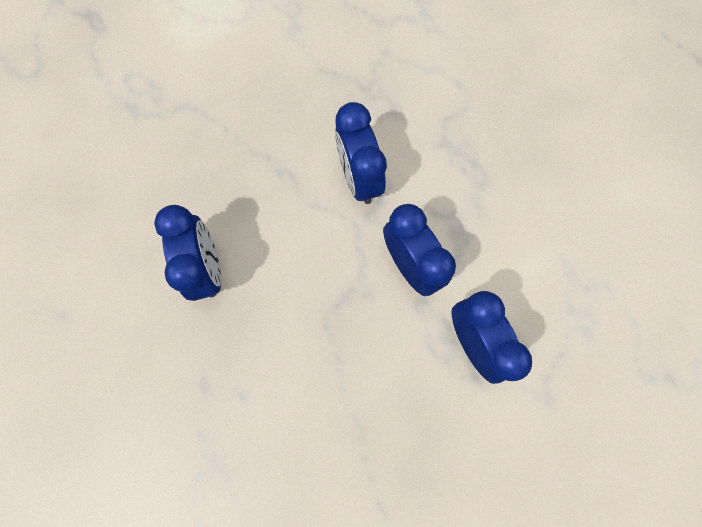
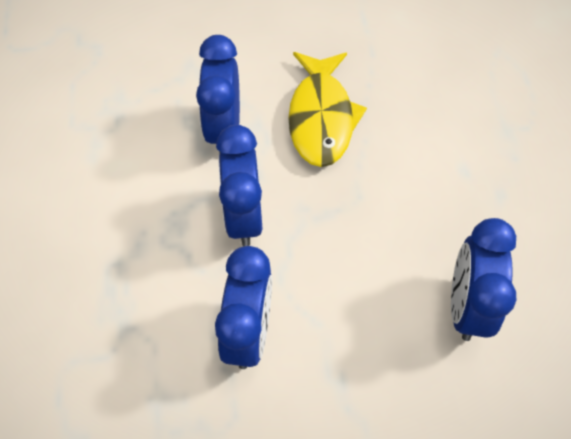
camera: 155 degrees left, 15 degrees down
(393, 395) = (321, 118): none -> yellow fish

